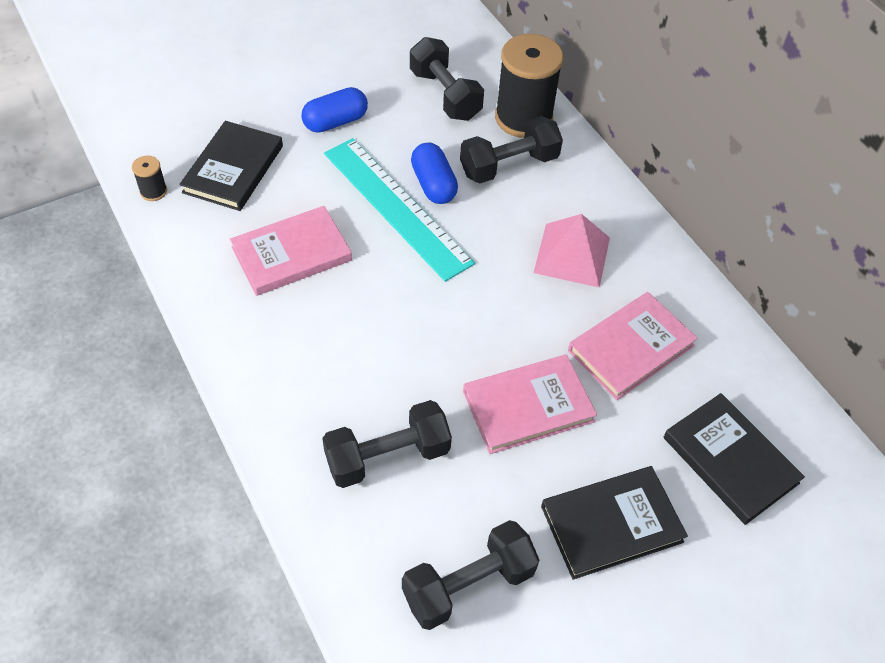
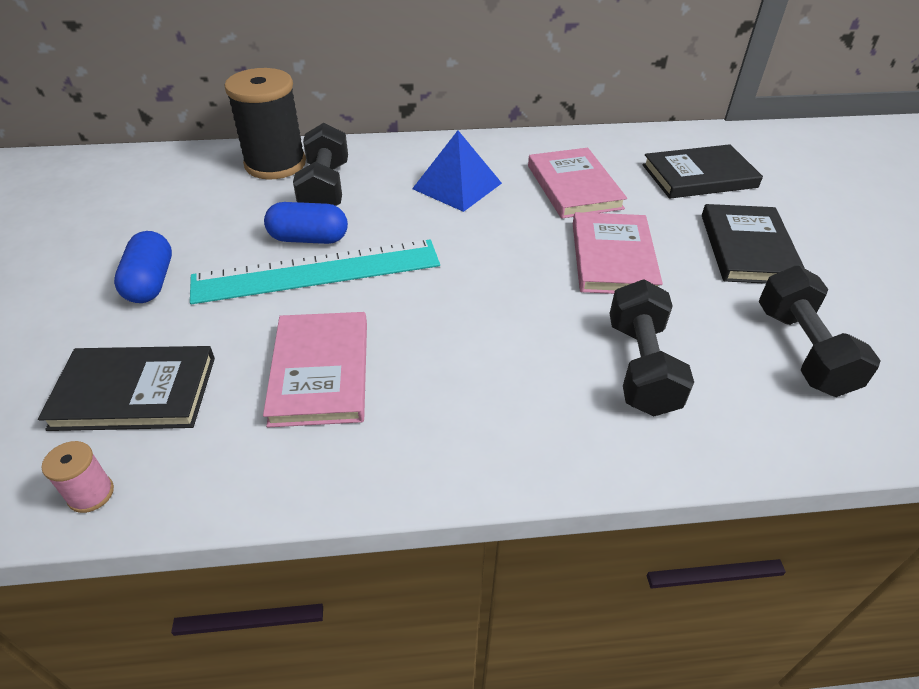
camera: 65 degrees left, 10 degrees down
(153, 191) = (91, 494): black spool -> pink spool
(233, 169) = (135, 392): black book -> black book turned 45 degrees counterclockwise
(445, 95) = (196, 198): black dumbbell -> none
(572, 255) = (457, 186): pink pyramid -> blue pyramid

